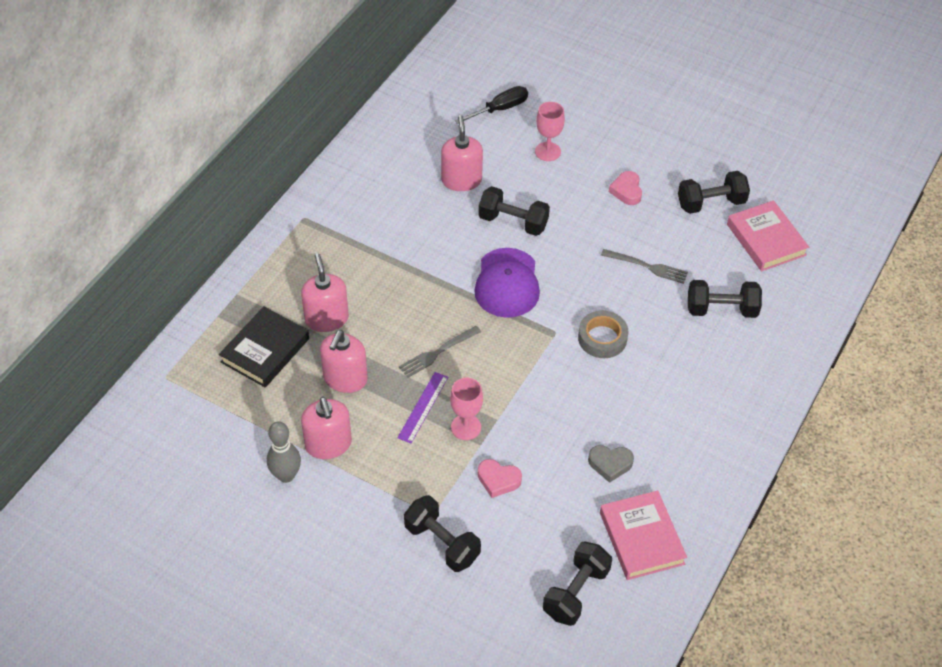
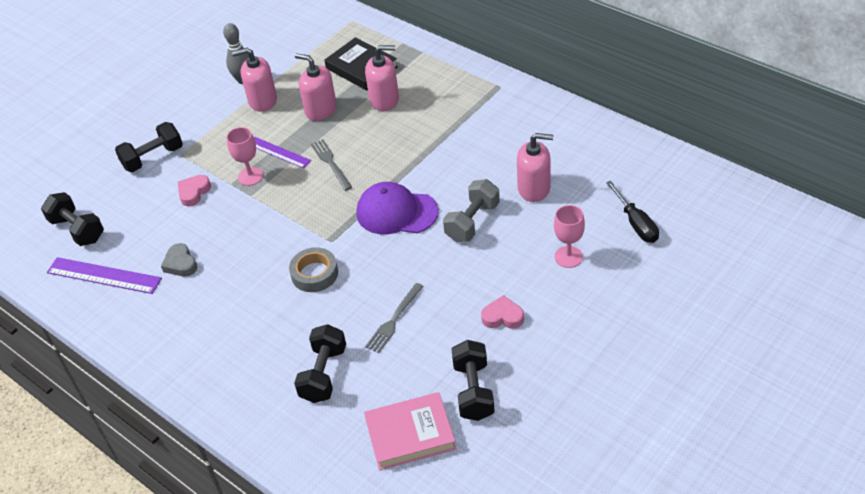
camera: 105 degrees right, 5 degrees down
(513, 222) = (472, 222): black dumbbell -> grey dumbbell
(610, 464) = (180, 264): grey heart -> grey heart turned 45 degrees counterclockwise
(641, 538) = (104, 276): pink book -> purple ruler

